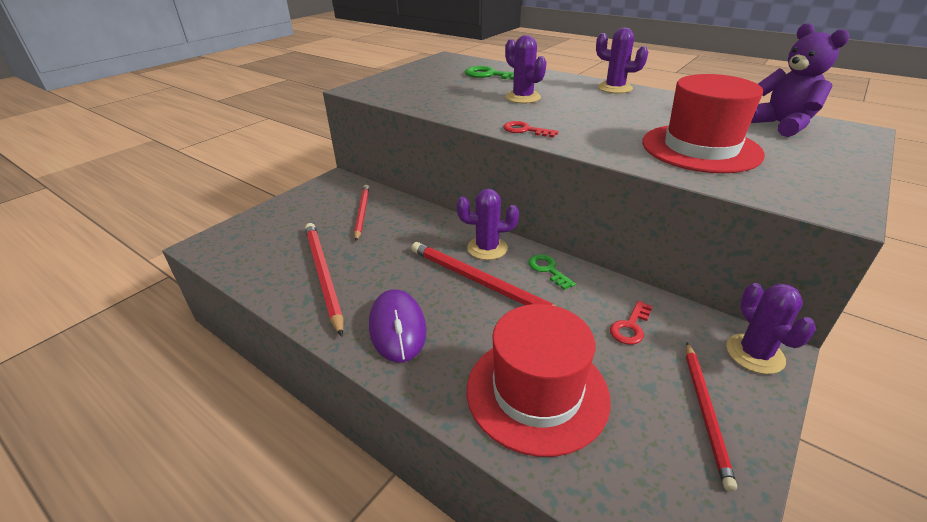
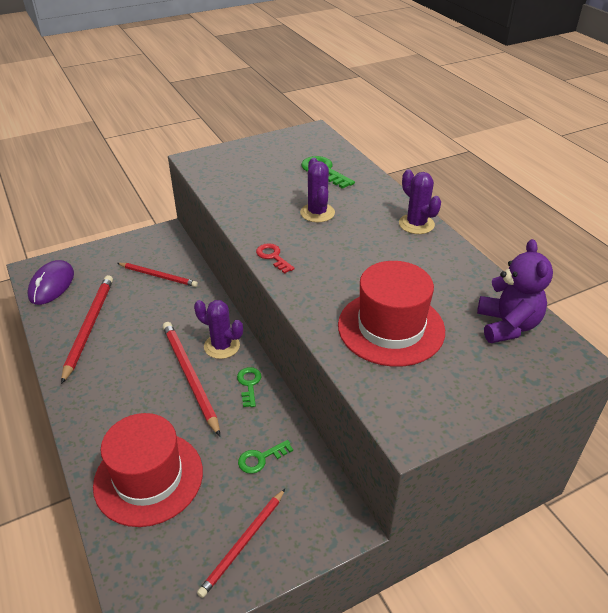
camera: 25 degrees right, 5 degrees up
(362, 213) = (158, 276): red pencil -> red pencil turned 90 degrees clockwise
(397, 328) = (103, 391): purple mouse -> purple mouse (52, 285)
(630, 327) = (261, 458): red key -> green key
(754, 354) = (329, 521): purple cactus -> none

